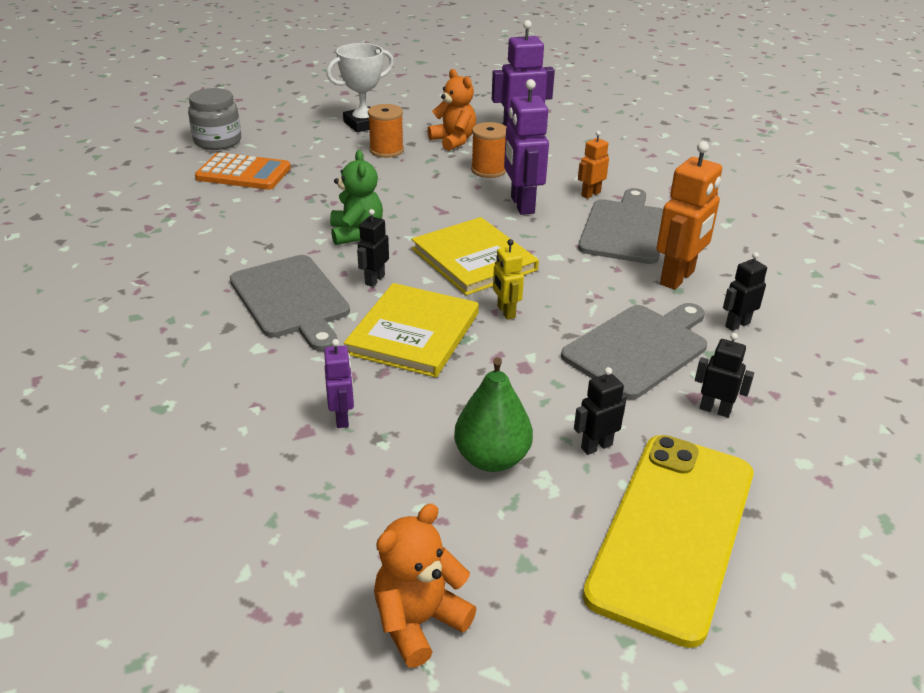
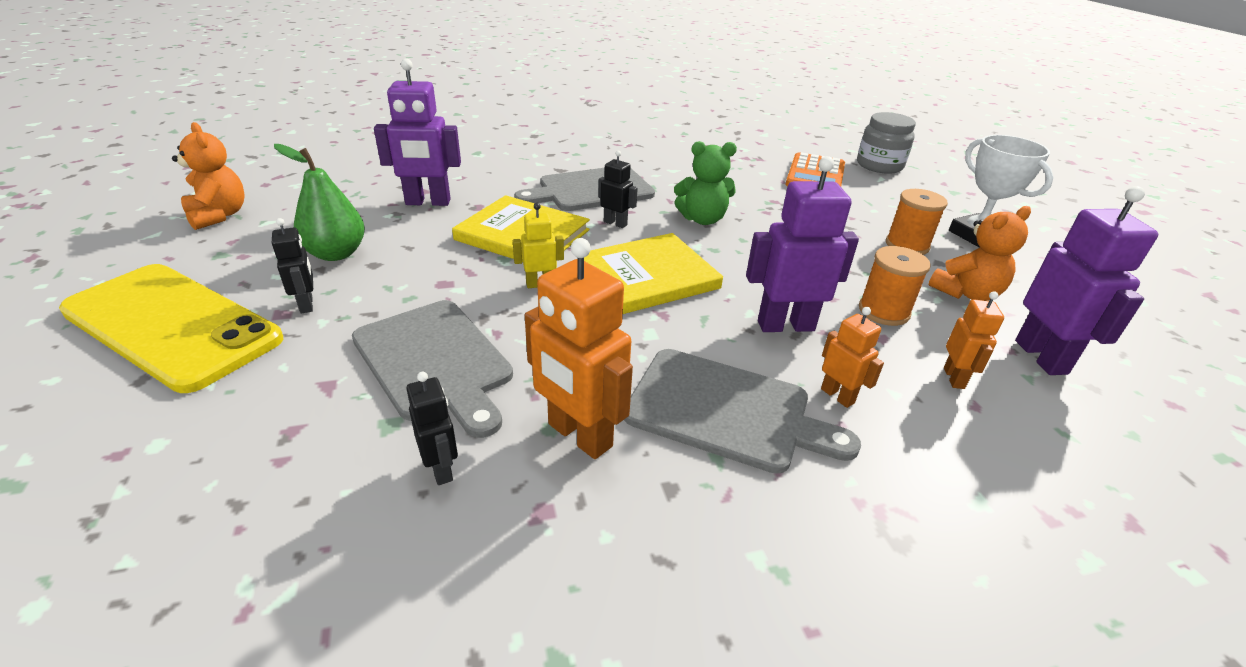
camera: 95 degrees right, 0 degrees up
(342, 417) = (428, 202): purple robot -> purple robot, size x1.86
(554, 159) = (954, 378): none -> orange robot
(715, 410) = (293, 395): black robot -> none

